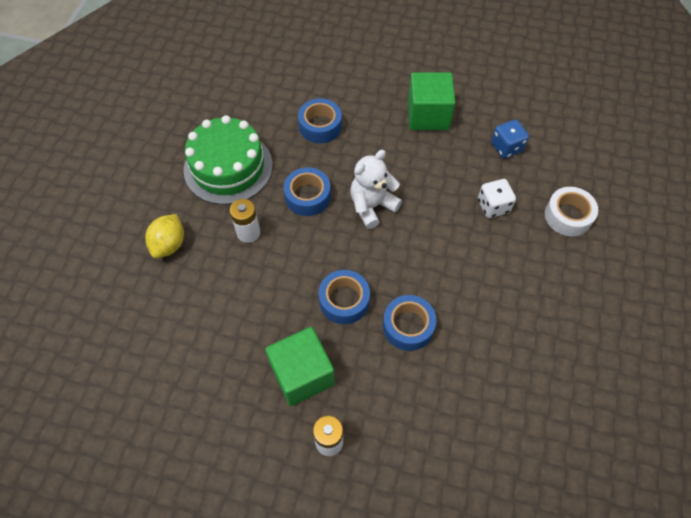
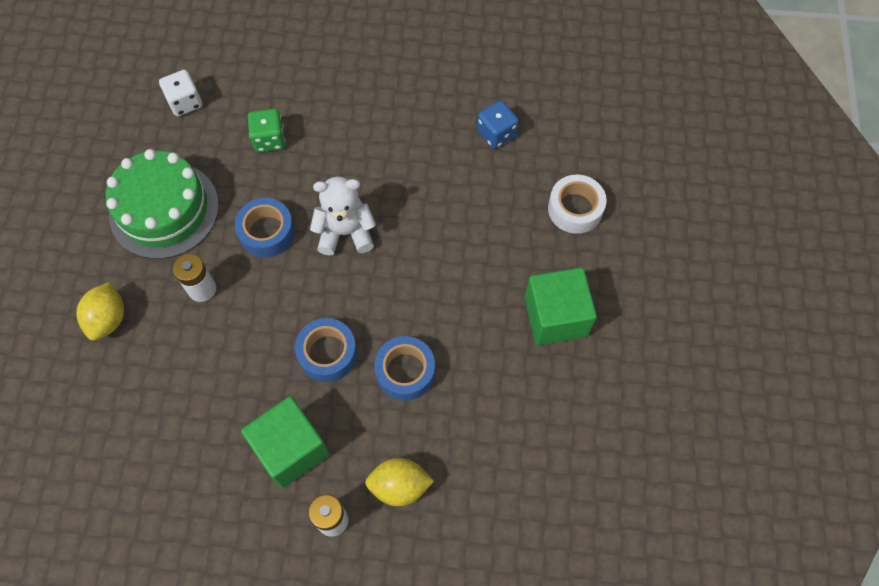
camera: 10 degrees left, 5 degrees up
(320, 126) = (269, 139): blue tape -> green dice
(372, 206) = (345, 232): white teddy bear -> white teddy bear turned 45 degrees clockwise
(391, 422) = (399, 486): none -> yellow lemon
(428, 115) = (398, 106): green cube -> green cube (555, 316)
(493, 206) = (488, 210): white dice -> white dice (185, 102)

